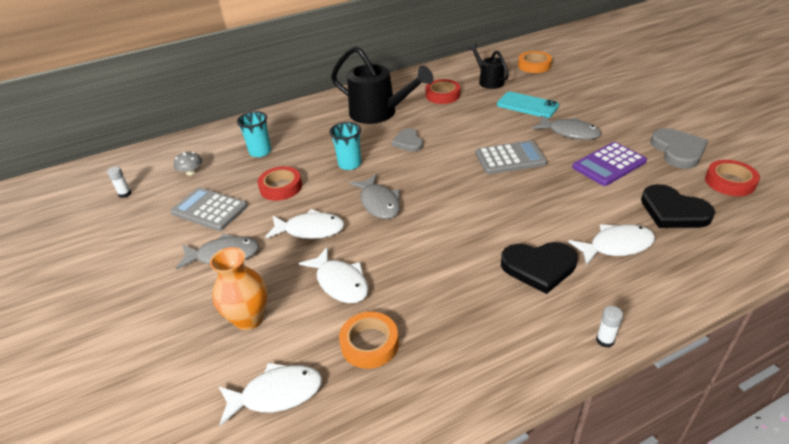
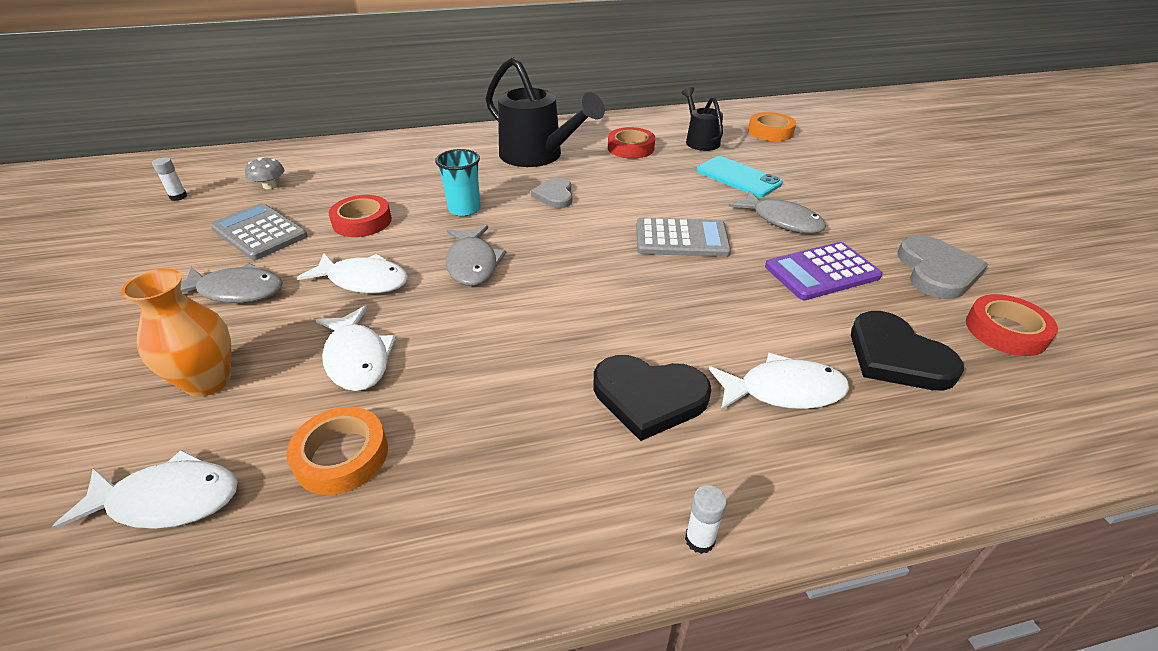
camera: 10 degrees right, 0 degrees up
(260, 152) = (365, 176): turquoise cup -> none

